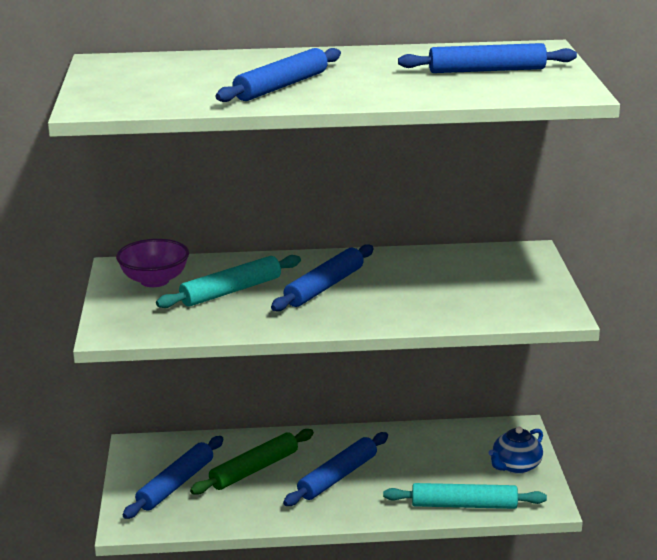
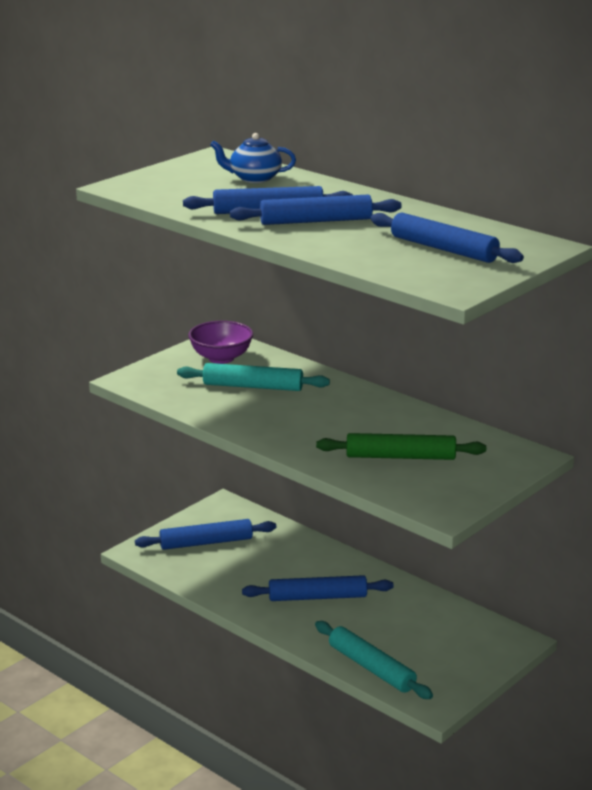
camera: 45 degrees right, 0 degrees up
(254, 469) = (271, 560): green rolling pin -> green rolling pin (400, 457)
(324, 287) = (319, 412): blue rolling pin -> blue rolling pin (316, 221)
(515, 466) = (462, 665): blue teapot -> blue teapot (254, 178)

